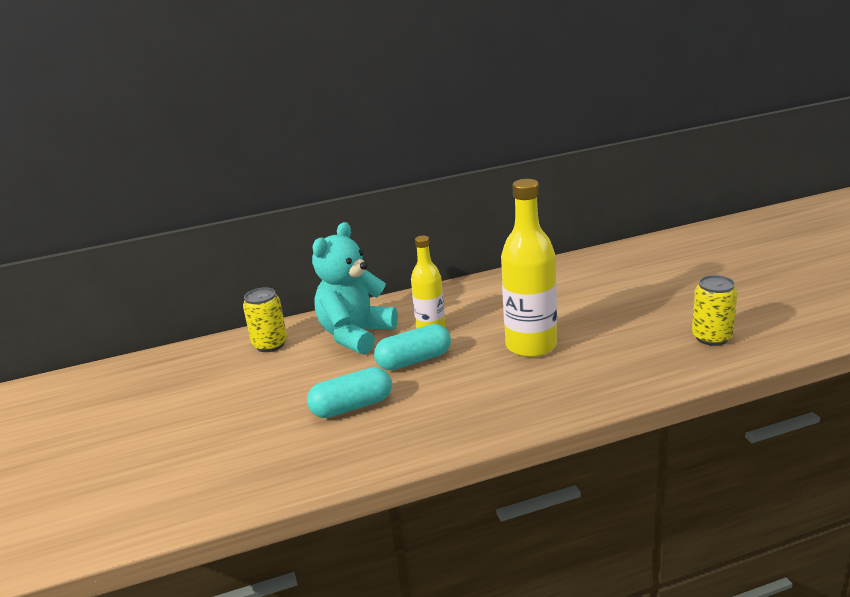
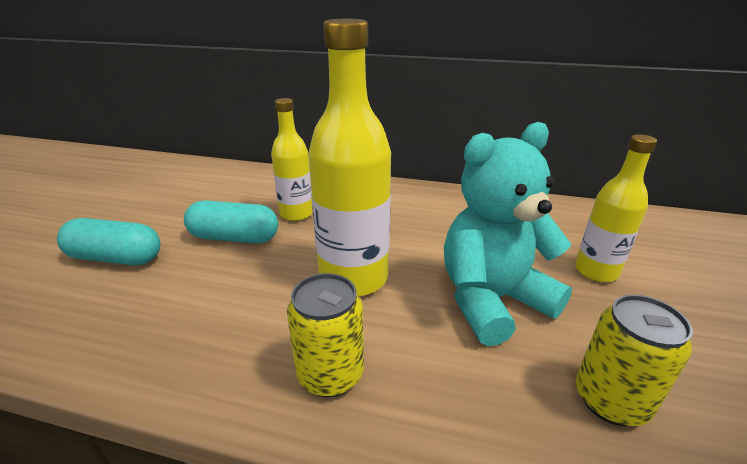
camera: 30 degrees right, 5 degrees up
(270, 344) = (177, 174): yellow can -> yellow can (330, 374)
(355, 335) = (237, 192): turquoise teddy bear -> turquoise teddy bear (492, 300)
(656, 286) = (596, 271): none -> yellow bottle

